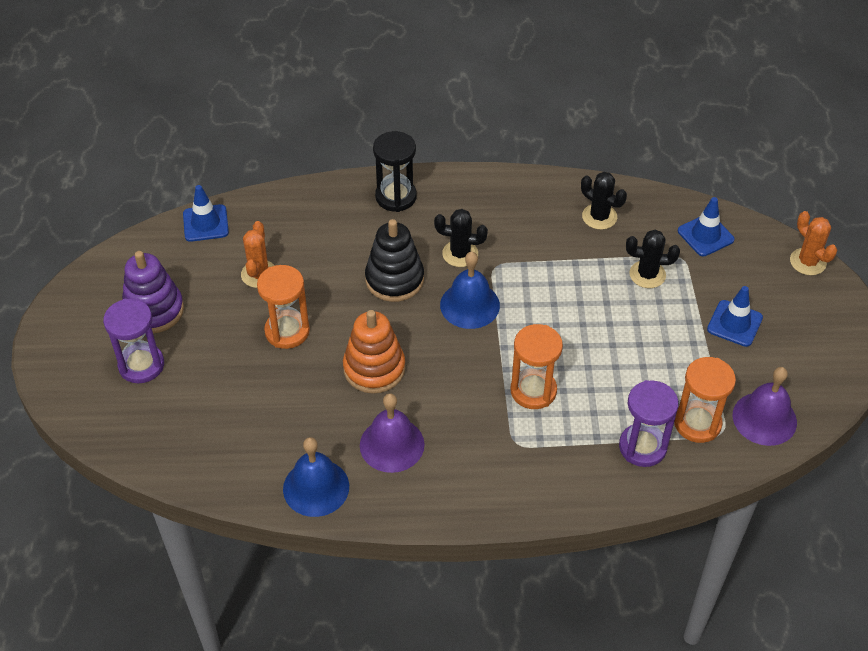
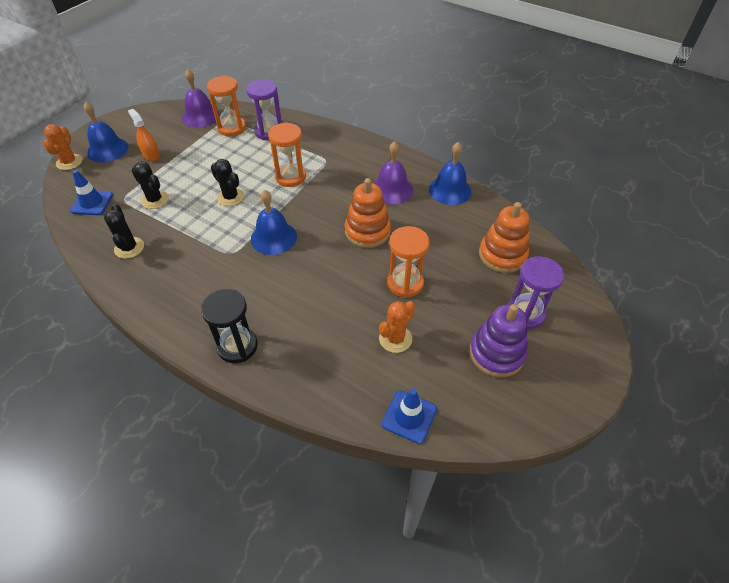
camera: 145 degrees left, 0 degrees up
(198, 423) = (502, 255): none -> orange stacking toy
(394, 279) = (303, 280): black stacking toy -> none
(460, 254) = (242, 273): black cactus -> black cactus (230, 197)
(734, 323) = (151, 155): blue traffic cone -> orange spray bottle
(794, 301) = (107, 149): none -> blue bell

